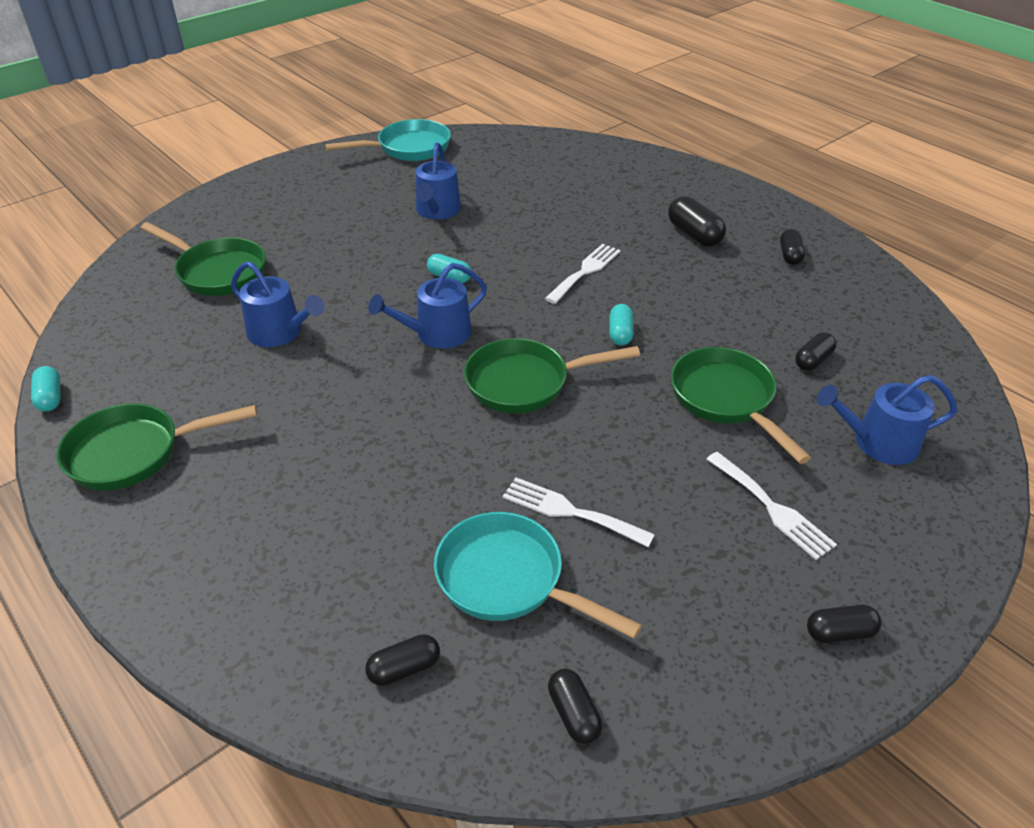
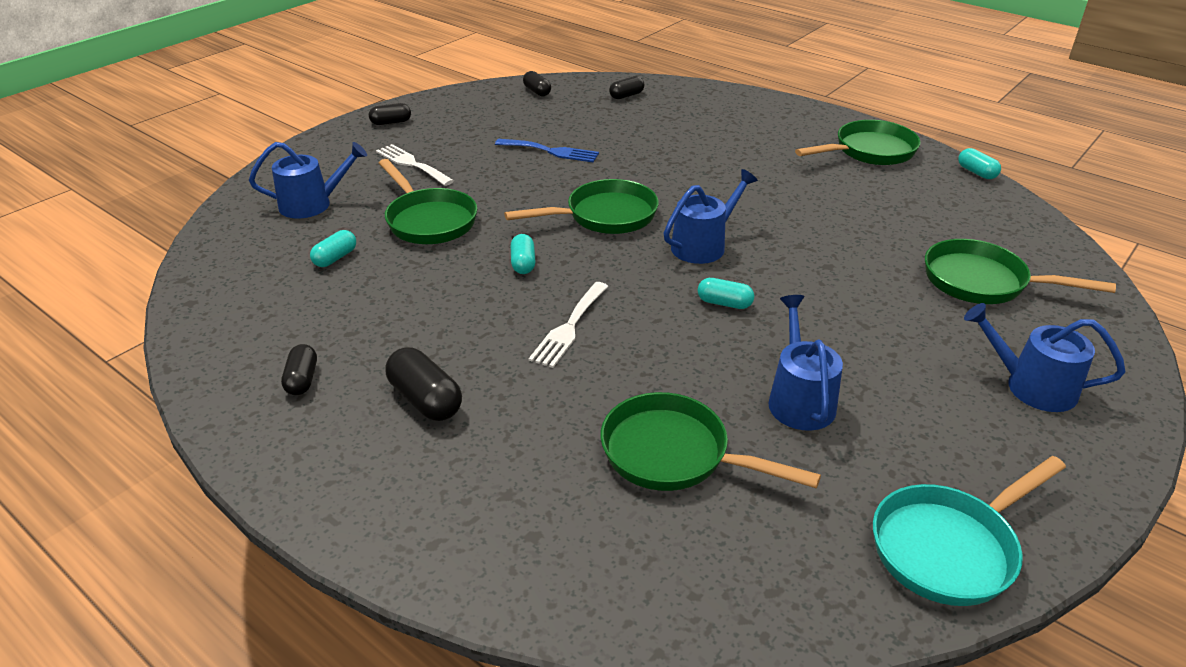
camera: 170 degrees right, 5 degrees down
(279, 333) = (851, 232): blue watering can -> blue watering can (1032, 386)
(508, 580) = (583, 124): turquoise pan -> none
(533, 193) = (674, 454): none -> green pan
(570, 511) = (551, 151): white fork -> blue fork
(813, 360) = (335, 258): black capsule -> turquoise capsule

